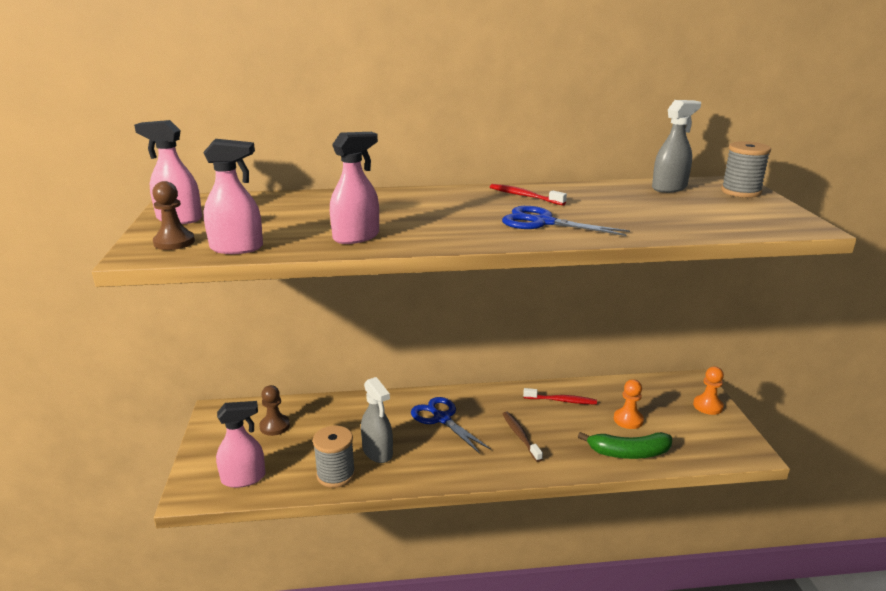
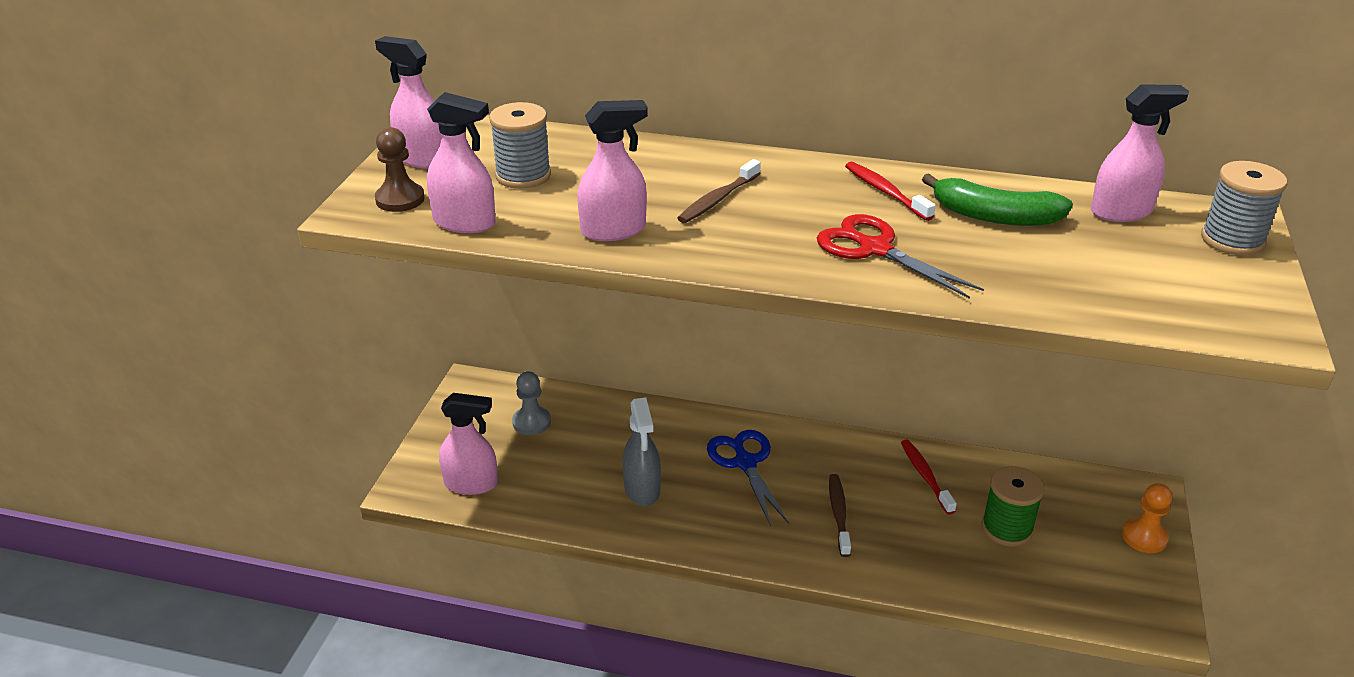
camera: 20 degrees right, 10 degrees up
(274, 426) = (531, 422): brown pawn -> grey pawn
(336, 474) = (579, 507): grey spool -> grey spool (523, 176)
(418, 213) = (717, 199): none -> brown toothbrush
(543, 222) = (875, 249): blue scissors -> red scissors
(561, 401) = (925, 476): red toothbrush -> red toothbrush turned 135 degrees counterclockwise
(628, 420) = (1007, 528): orange pawn -> green spool
(629, 453) = (978, 577): green banana -> green banana (994, 216)
(669, 188) = (1121, 212): grey spray bottle -> pink spray bottle

